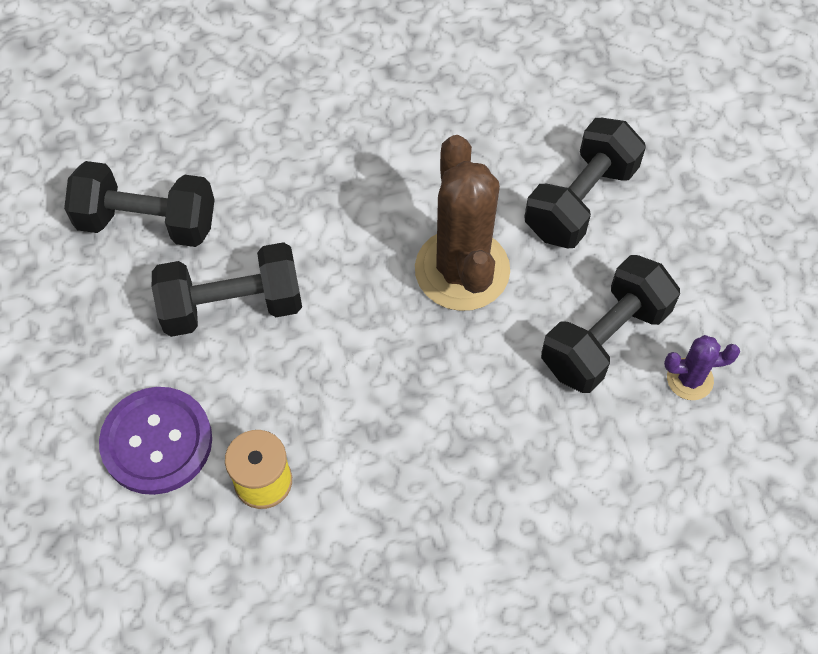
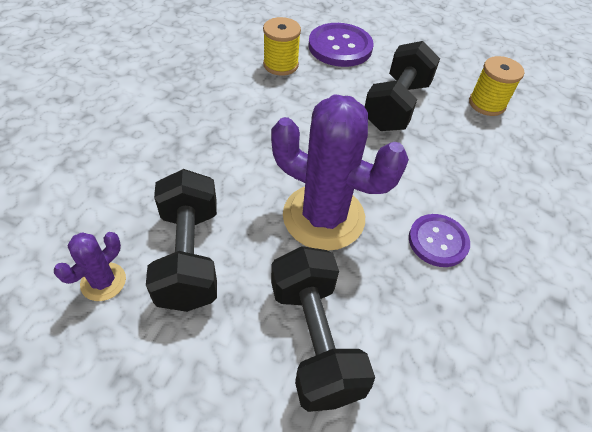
camera: 125 degrees right, 10 degrees down
(147, 222) = (487, 104): black dumbbell -> yellow spool
(404, 171) = (438, 241): none -> purple button
(462, 270) = (323, 217): brown cactus -> purple cactus

